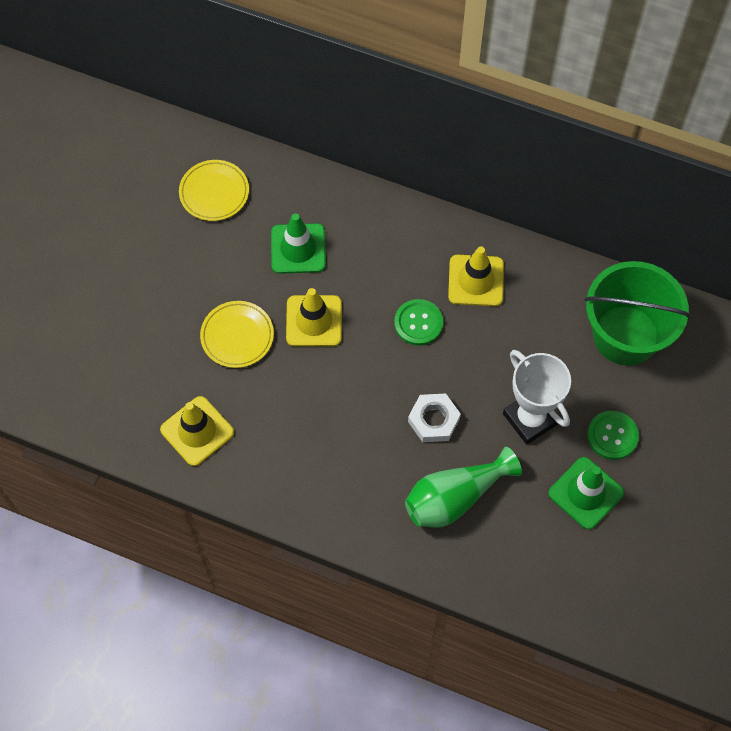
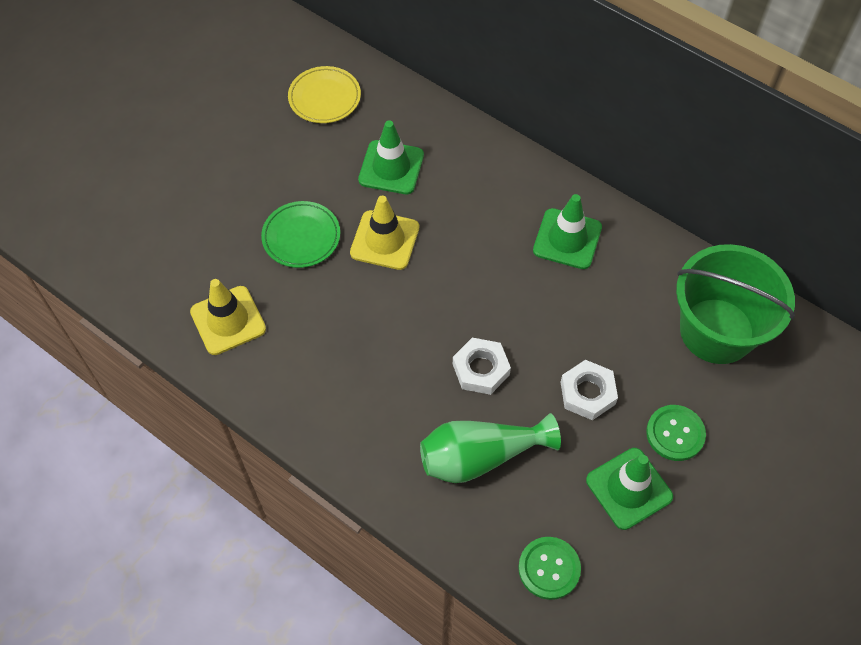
camera: 15 degrees right, 5 degrees down
(237, 336) = (301, 237): yellow plate -> green plate
(418, 323) = (493, 267): green button -> green button (549, 568)
(476, 281) = (567, 239): yellow traffic cone -> green traffic cone
(530, 418) = (587, 393): white trophy -> white nut

